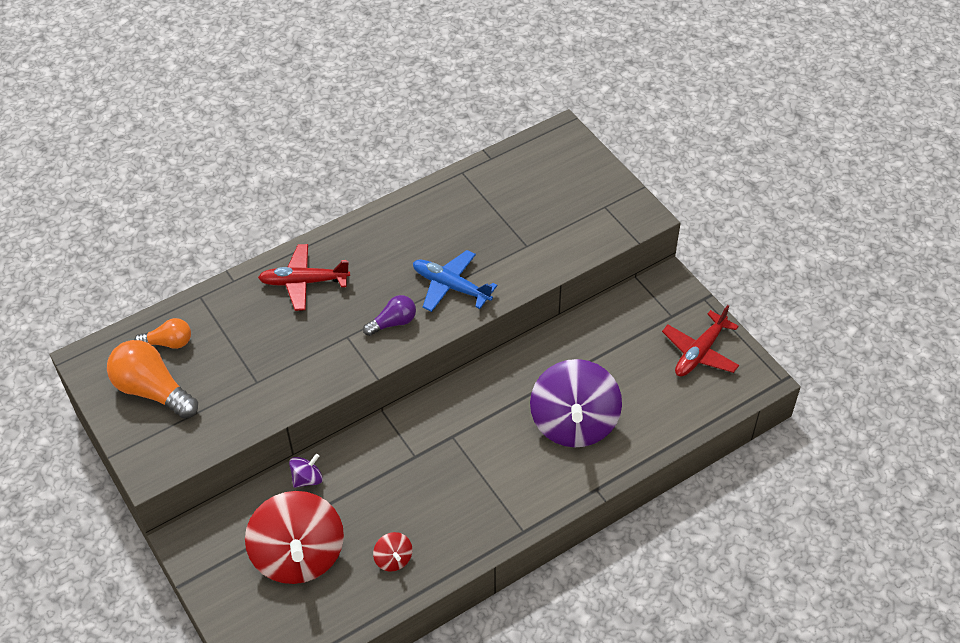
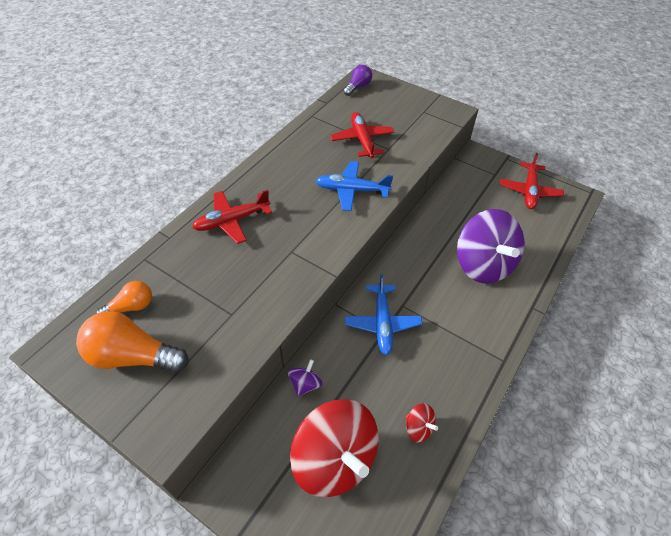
camera: 25 degrees left, 0 degrees up
(393, 323) = (323, 229): purple light bulb -> purple light bulb (358, 87)
(419, 447) = (382, 323): none -> blue plane
(502, 224) = (362, 140): none -> red plane

